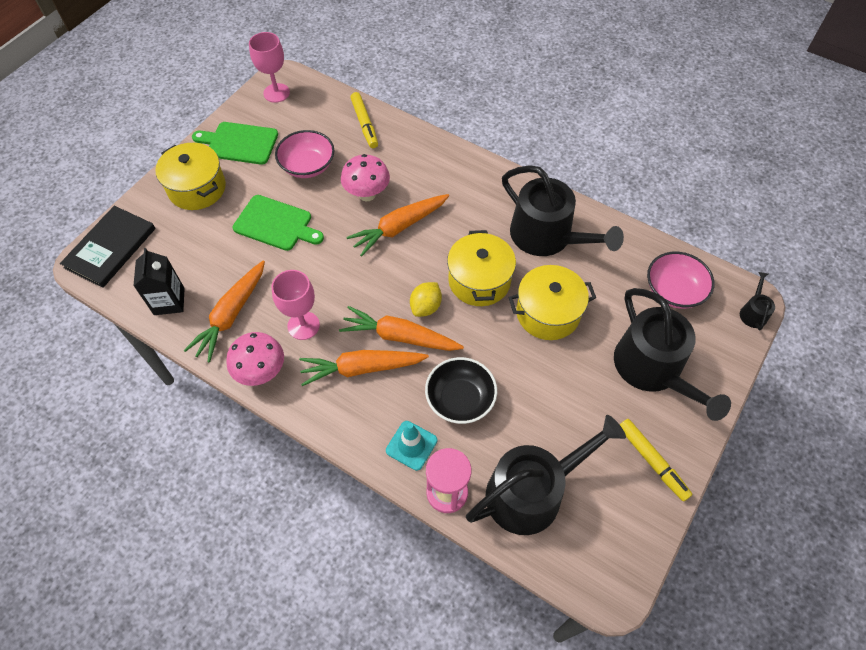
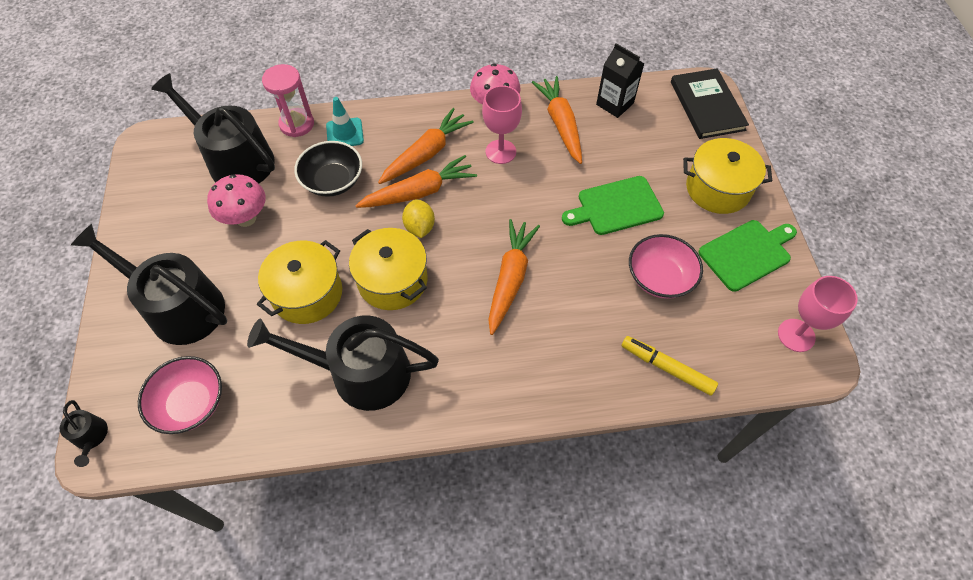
camera: 140 degrees right, 0 degrees up
(367, 194) = (573, 290): pink mushroom -> pink mushroom (246, 218)
(532, 491) = (235, 160): black watering can -> black watering can turned 105 degrees clockwise
(651, 461) = (148, 234): yellow marker -> none

